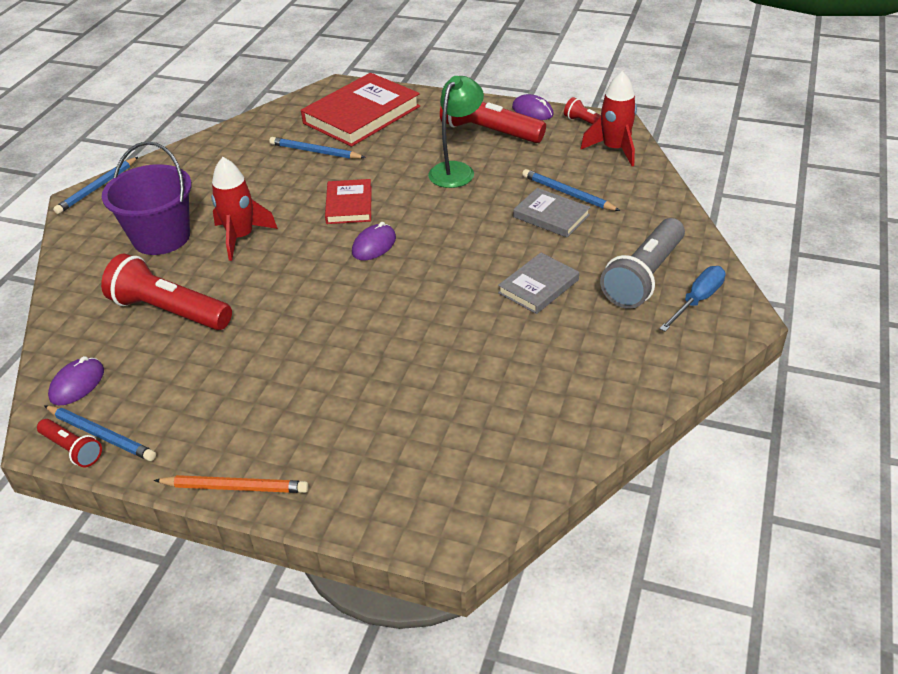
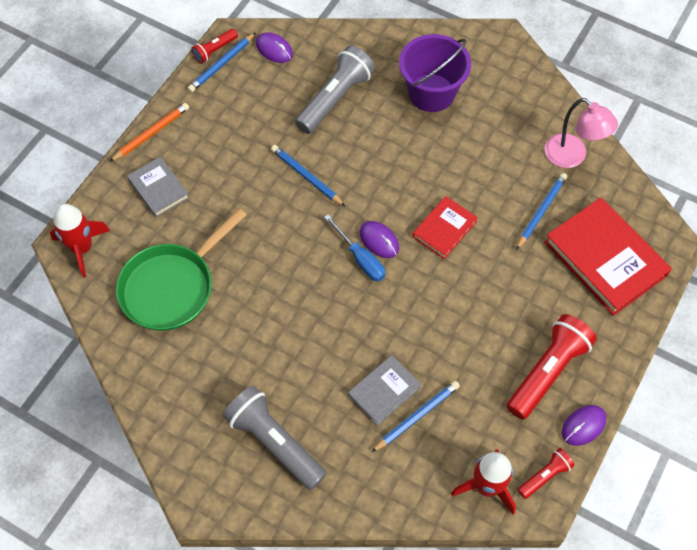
camera: 100 degrees right, 20 degrees up
(97, 188) = (516, 48): blue pencil -> blue pencil (306, 176)
(169, 311) = (335, 99): red flashlight -> grey flashlight
(235, 487) = (151, 133): orange pencil -> orange pencil turned 150 degrees counterclockwise
(241, 237) = (416, 146): red rocket -> red rocket (82, 248)
(246, 141) = (572, 157): none -> pink lamp
(349, 205) = (444, 229): red book -> red book turned 60 degrees counterclockwise
(456, 170) = (481, 326): green lamp -> none
(487, 402) = (172, 287): none -> green pan
(538, 286) = (287, 354): grey book -> grey book (158, 189)
(697, 300) = (230, 475): blue screwdriver -> blue screwdriver (360, 258)

